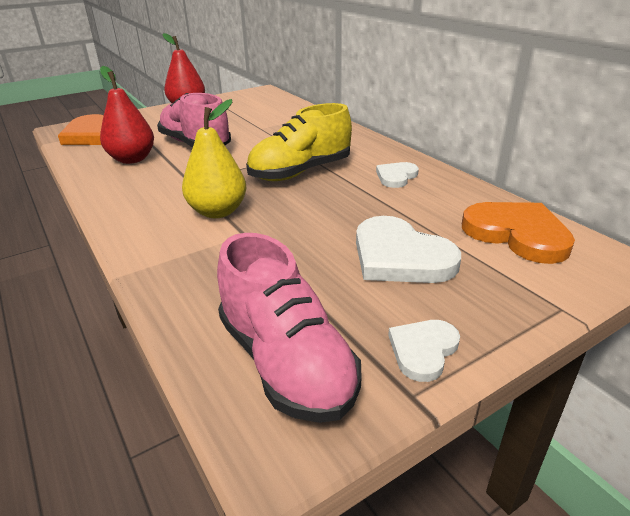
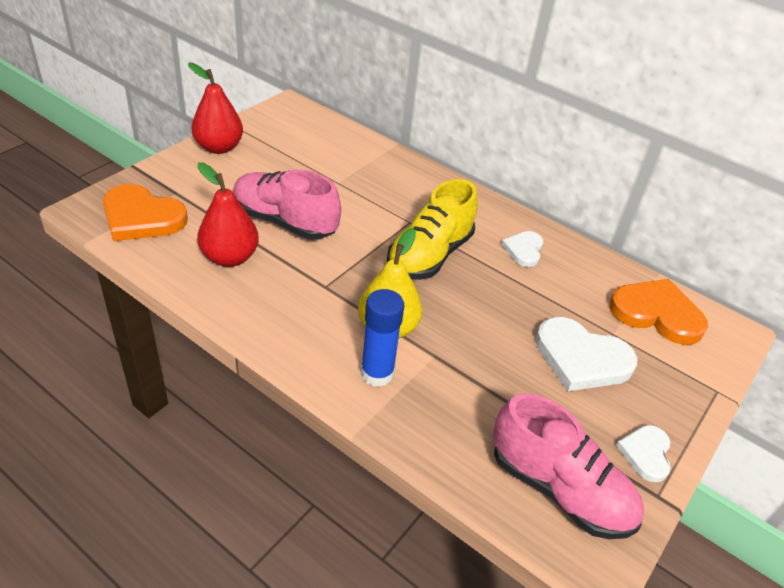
camera: 25 degrees left, 10 degrees up
(178, 239) = (377, 373): none -> blue glue stick

